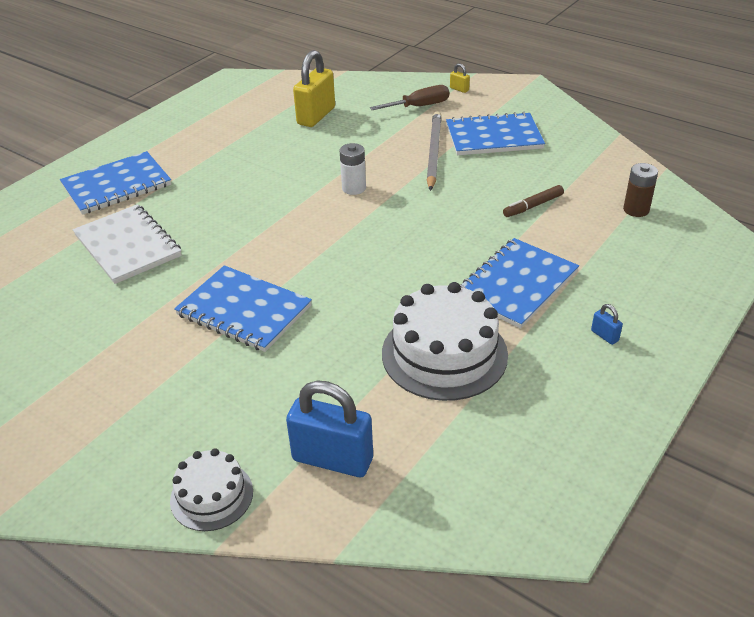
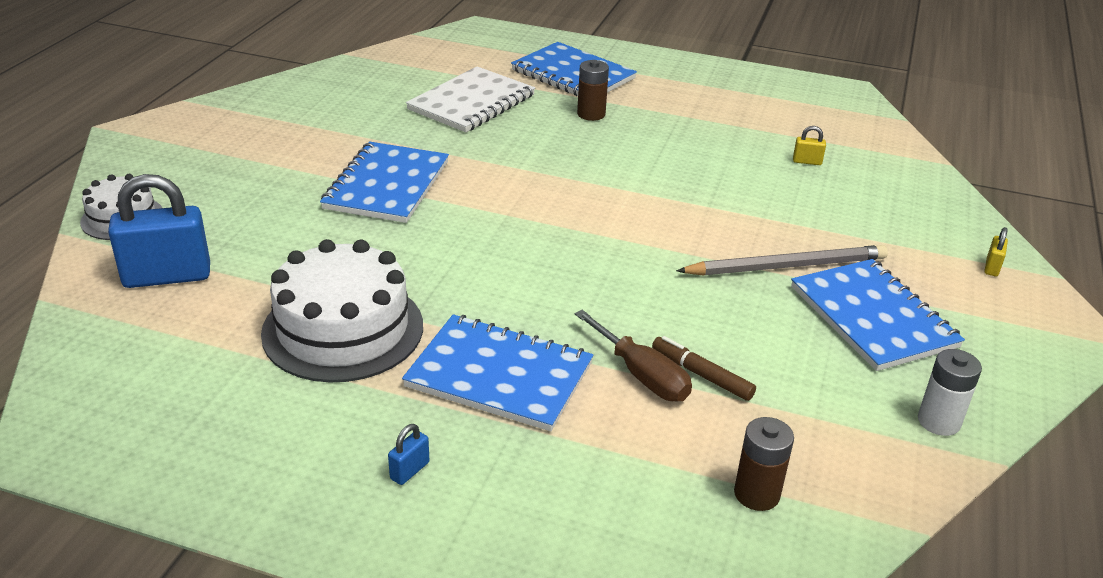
camera: 70 degrees right, 5 degrees down
(191, 188) = (591, 114): none -> brown battery
(316, 116) = (807, 162): yellow padlock -> yellow padlock, size x0.42
(332, 459) = (167, 276): blue padlock -> blue padlock turned 75 degrees clockwise
(354, 188) = (655, 215): white battery -> white battery (939, 421)
(419, 106) = (905, 238): brown screwdriver -> brown screwdriver (641, 375)

